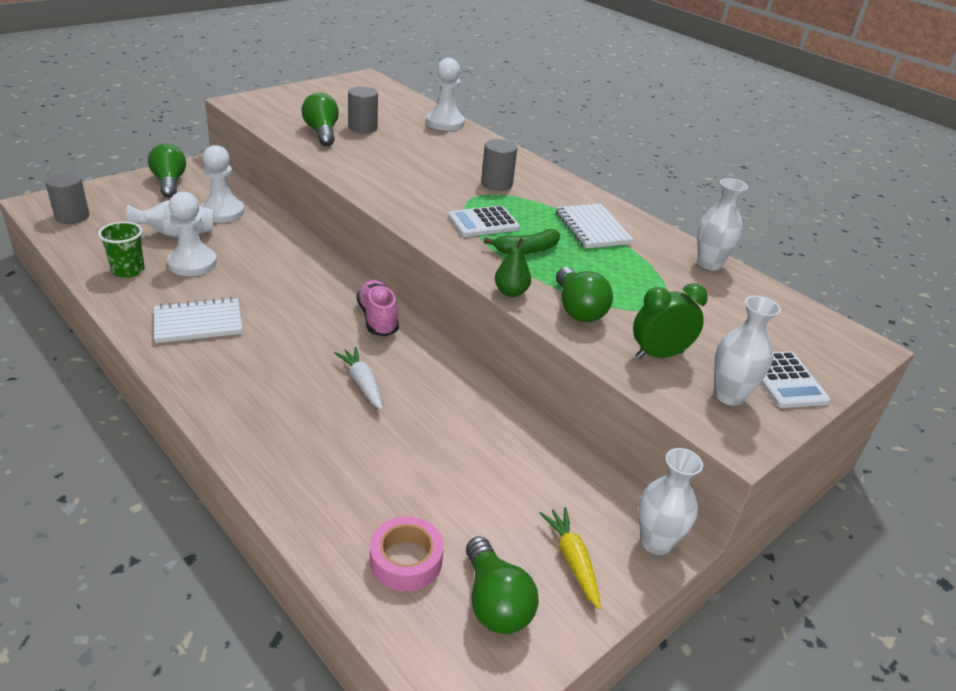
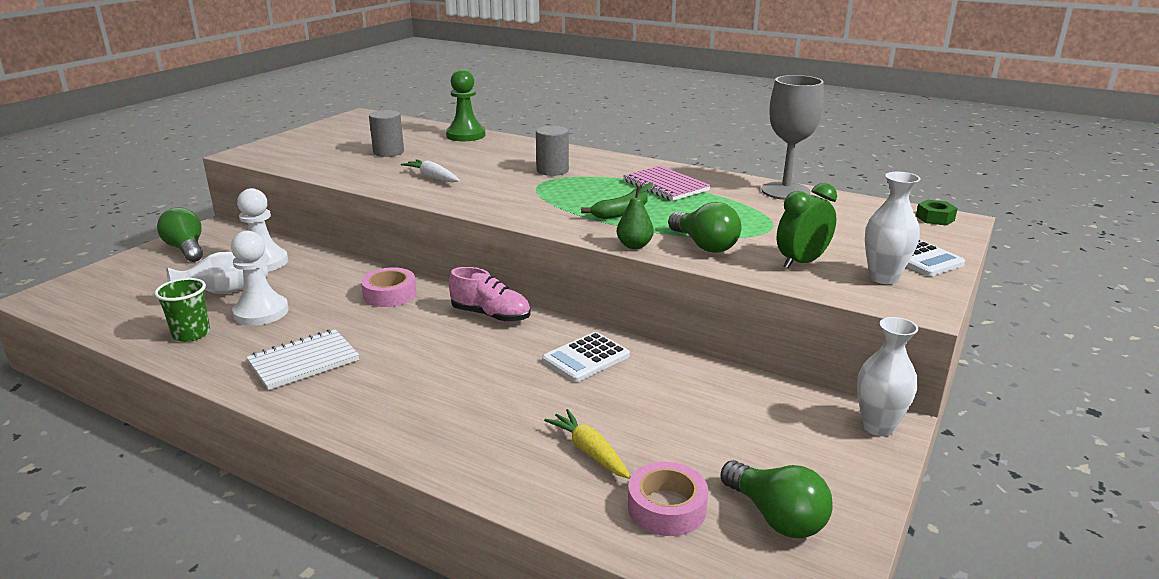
camera: 15 degrees left, 10 degrees down
(72, 216) = (91, 300): grey cylinder -> none
(306, 273) = (390, 294): none -> pink tape
(322, 133) = (350, 162): green light bulb -> none
(362, 383) = (514, 372): white carrot -> white carrot (432, 177)
(378, 318) = (491, 315): pink shoe -> pink shoe turned 150 degrees clockwise
(445, 123) = (466, 135): white pawn -> green pawn
(483, 222) = (564, 200): white calculator -> white calculator (586, 358)
(572, 561) = (818, 462): yellow carrot -> yellow carrot (589, 451)
(592, 228) = (665, 186): white notebook -> pink notebook
(709, 264) = (785, 191): white vase -> grey goblet
(844, 337) = (935, 218): none -> green nut

